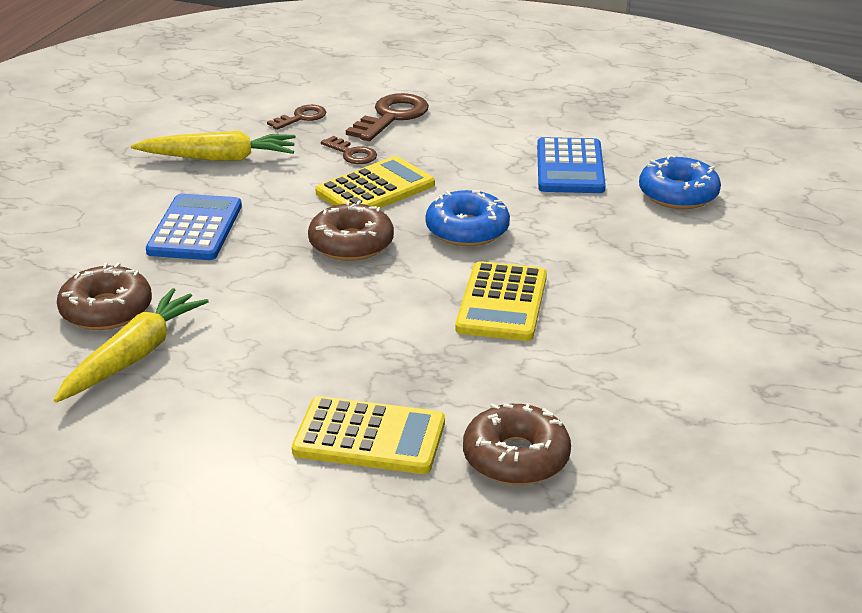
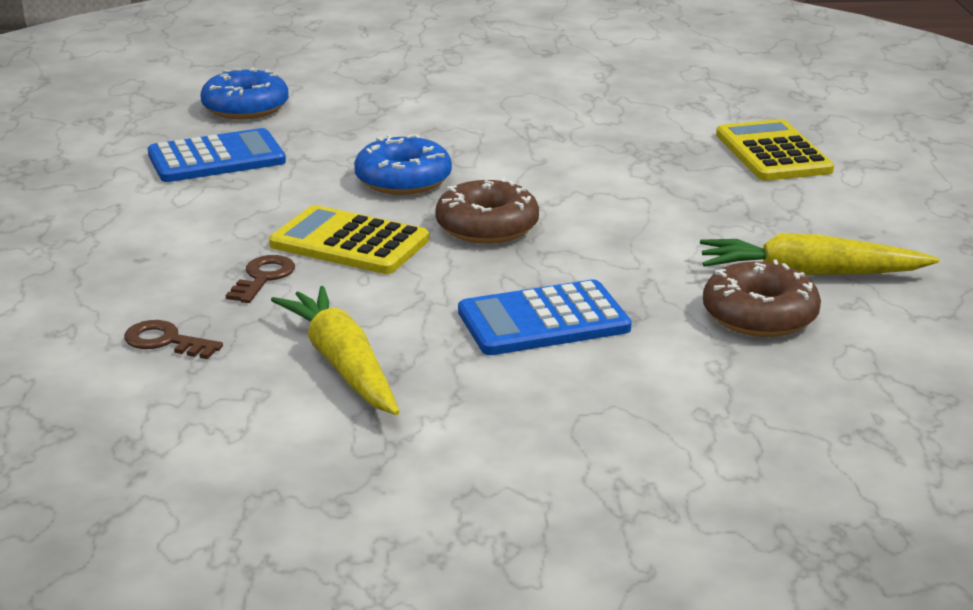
camera: 115 degrees left, 5 degrees down
(392, 117) = (128, 279): brown key -> none
(502, 303) = (524, 143): yellow calculator -> none
(516, 457) = (726, 106): brown donut -> none

